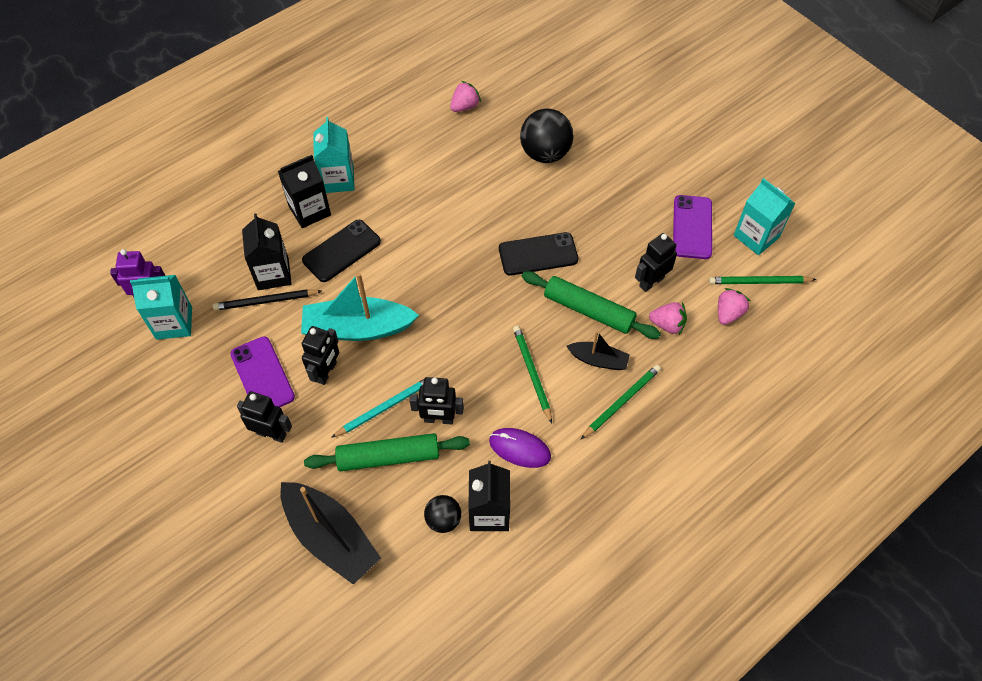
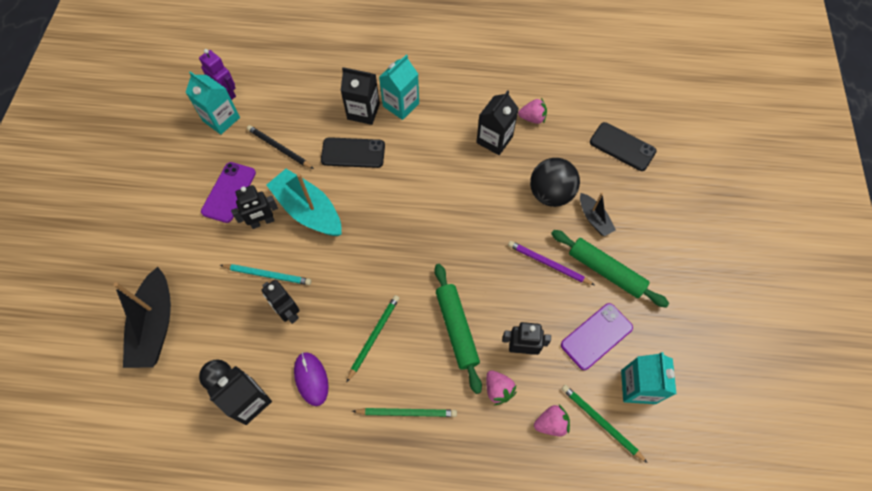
camera: 45 degrees right, 5 degrees up
(271, 434) = (195, 232): black robot -> none
(273, 274) = (301, 134): black carton -> black carton (494, 140)
(388, 457) = (236, 308): green rolling pin -> green rolling pin (605, 271)
(538, 254) = (467, 260): black phone -> black phone (622, 147)
(598, 360) = (424, 369): black boat -> black boat (594, 219)
(602, 206) = (548, 264): none -> purple pencil

